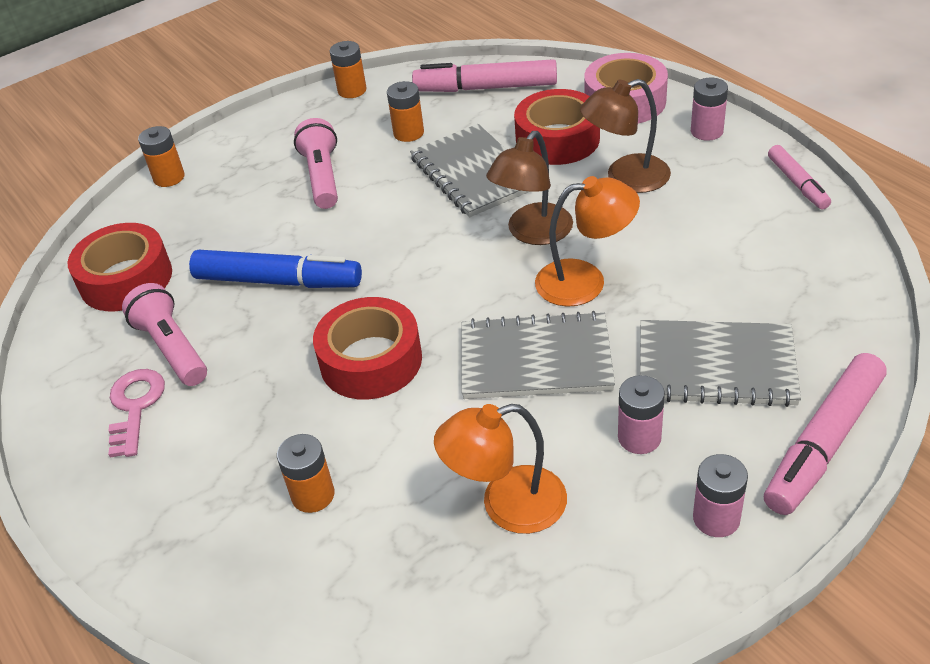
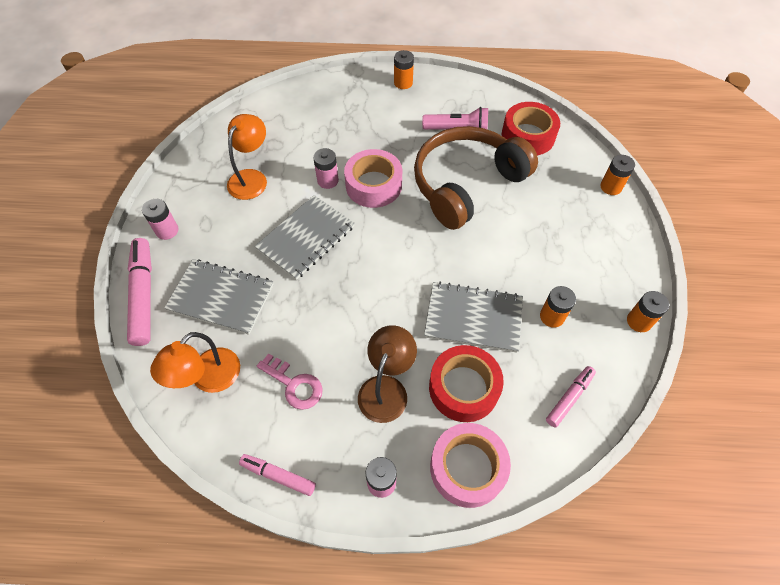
camera: 125 degrees right, 15 degrees up
(135, 407) = (432, 106): pink key -> pink key (294, 384)
(278, 281) = (466, 184): blue marker -> brown headphones
(313, 495) = (325, 131): orange battery -> orange battery (403, 83)
(322, 177) = (543, 248): pink flashlight -> none
(371, 360) = (373, 185): red tape -> pink tape
(486, 88) = (569, 398): pink marker -> pink marker, size x0.58
(533, 233) = (389, 303): brown lamp -> none
(585, 281) = (329, 296): orange lamp -> orange lamp (208, 379)
(639, 437) = (226, 239): pink battery -> pink battery (328, 180)
(716, 366) = (221, 297): grey notebook -> grey notebook turned 60 degrees clockwise

